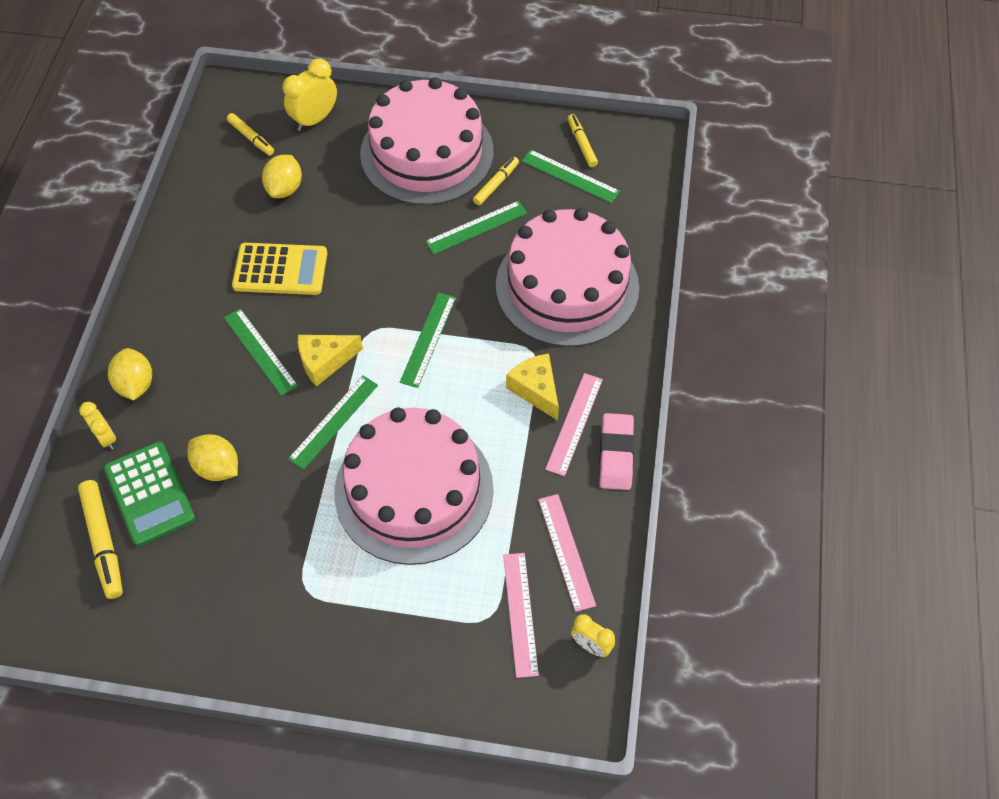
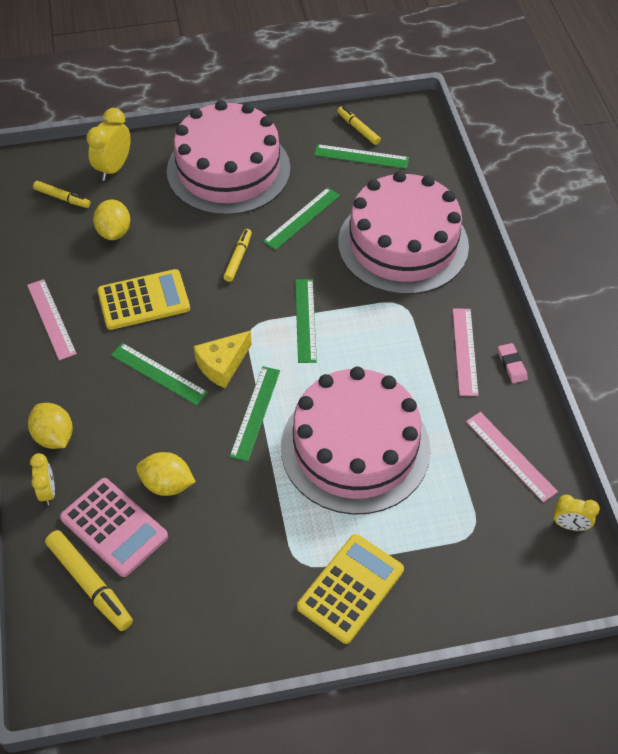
camera: 20 degrees left, 5 degrees down
(106, 438) = (48, 491): yellow clock -> yellow clock turned 45 degrees clockwise
(149, 494) = (114, 527): green calculator -> pink calculator
(341, 633) = (351, 588): none -> yellow calculator
(496, 184) = (301, 179): yellow marker -> yellow marker (238, 258)
(520, 613) = (497, 519): pink ruler -> pink ruler (51, 319)
(536, 390) = (419, 334): yellow cheese -> none
(616, 454) = (512, 365): pink eraser -> pink eraser, size x0.60

